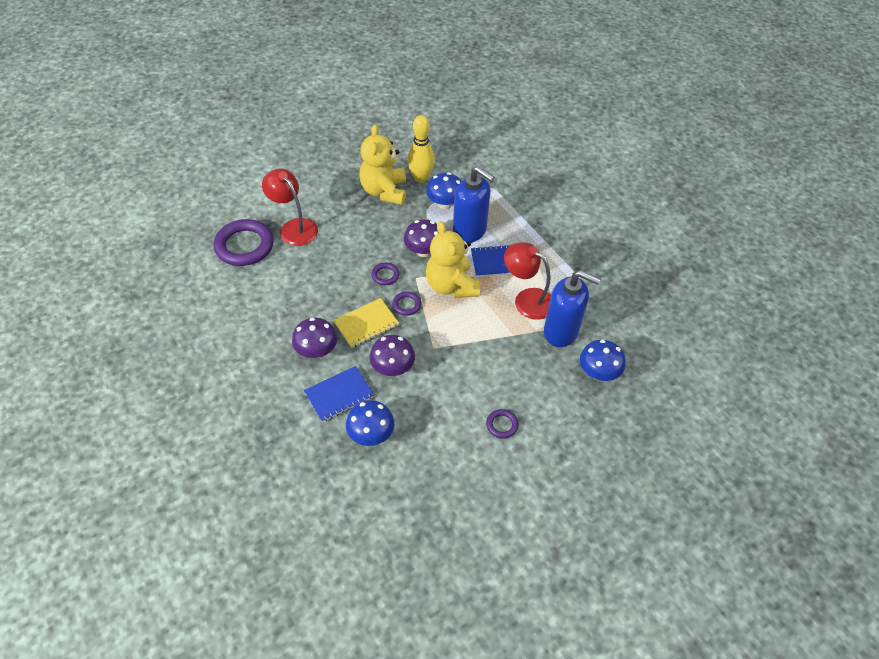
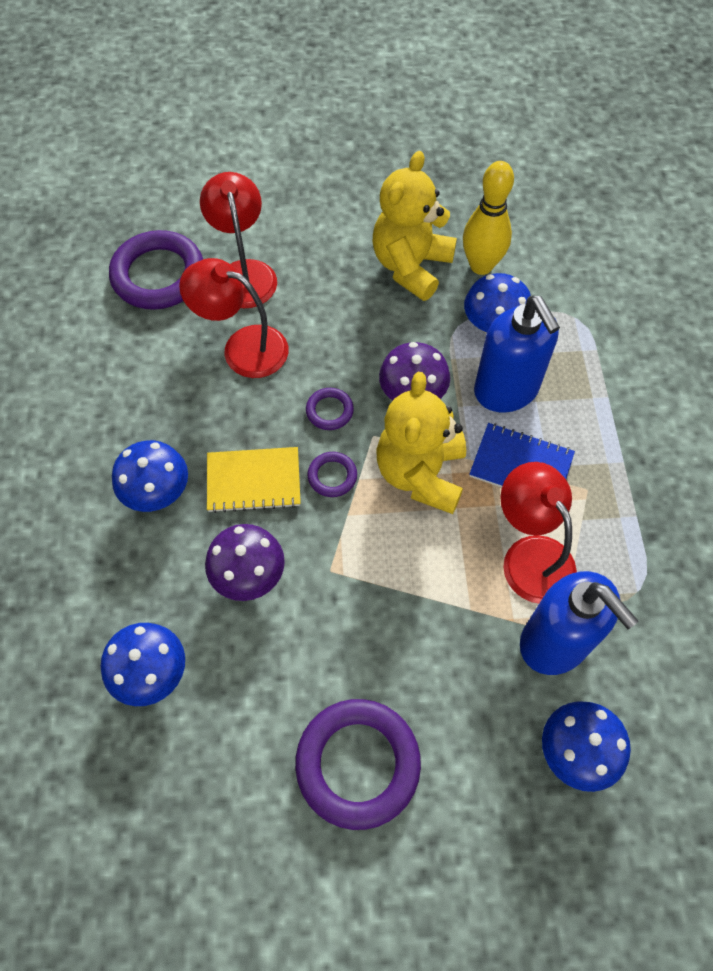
camera: 30 degrees right, 10 degrees up
(316, 350) = (157, 492): purple mushroom -> blue mushroom
(318, 263) = (243, 347): none -> red lamp
(339, 395) = (145, 582): blue notebook -> none
(502, 425) = (358, 764): purple ring -> purple ring, size x2.14

